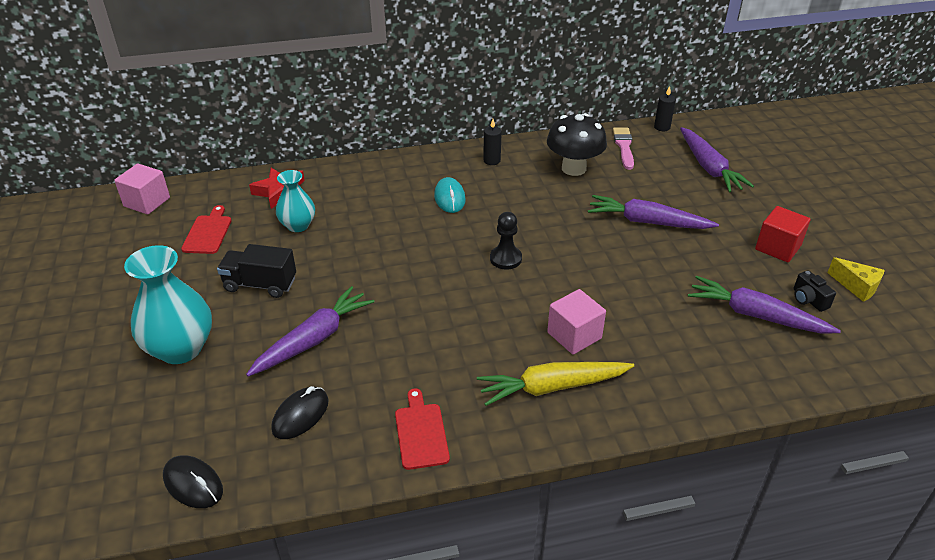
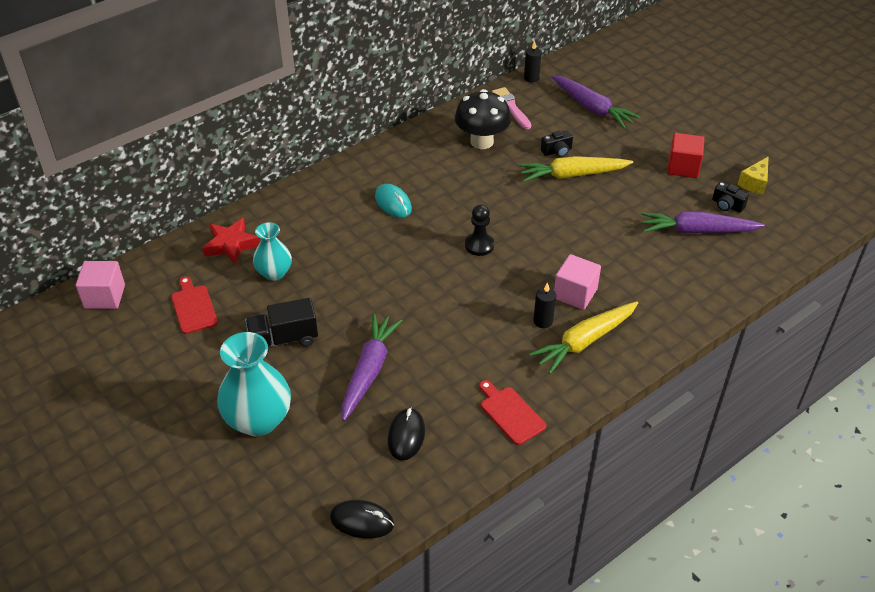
camera: 25 degrees left, 5 degrees up
(492, 161) = (405, 154): black candle -> black candle (543, 321)
(645, 196) = (557, 151): none -> black camera
(647, 222) = (572, 175): purple carrot -> yellow carrot
(856, 287) = (754, 183): yellow cheese -> yellow cheese turned 105 degrees clockwise

